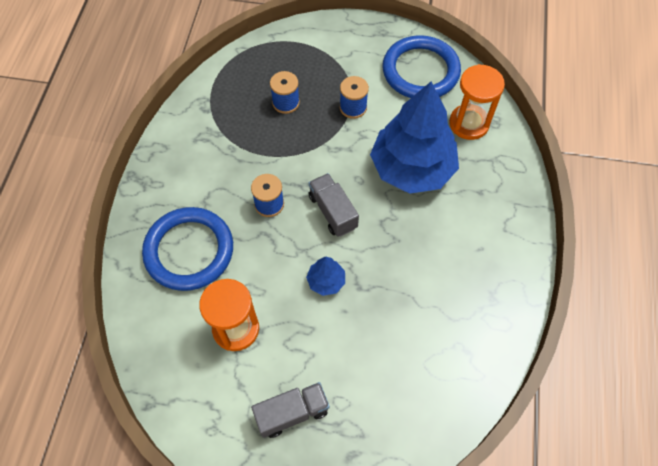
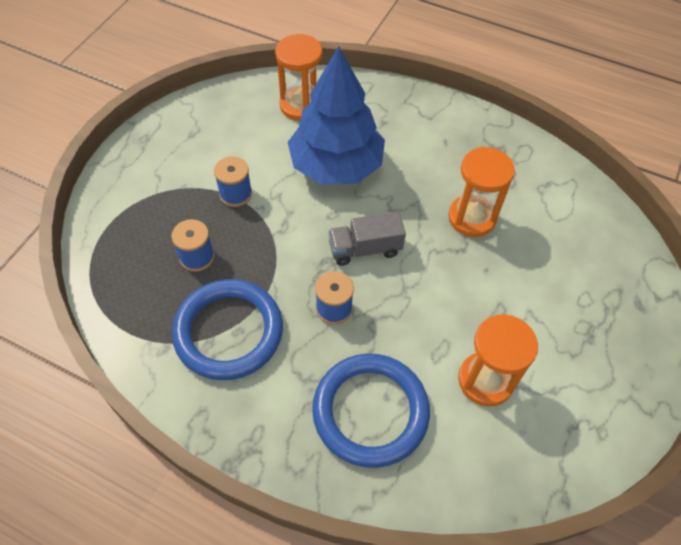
camera: 75 degrees left, 5 degrees down
(292, 413) = (591, 346): grey truck -> none
(326, 281) = (448, 277): blue tree -> none
(397, 288) = (471, 217): none -> orange hourglass
(420, 71) = (216, 122): blue ring -> blue ring (228, 332)

